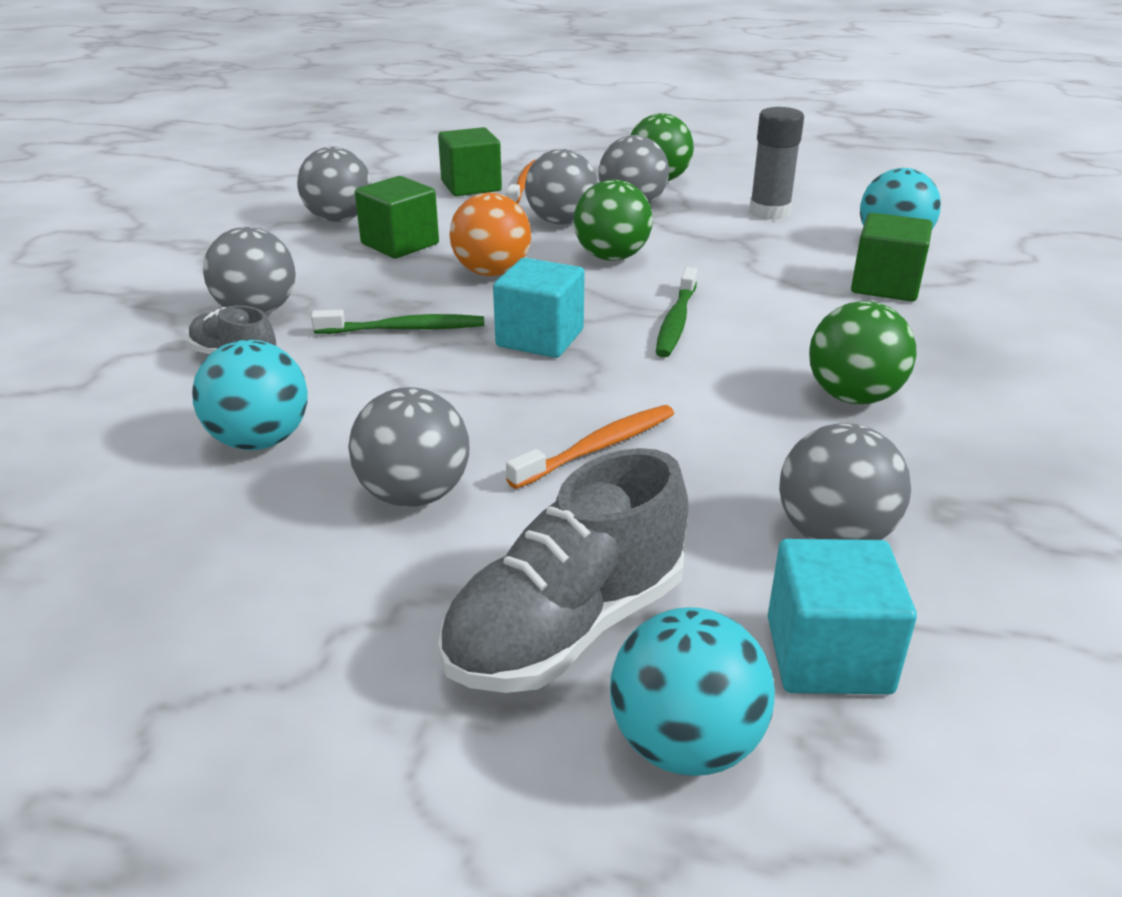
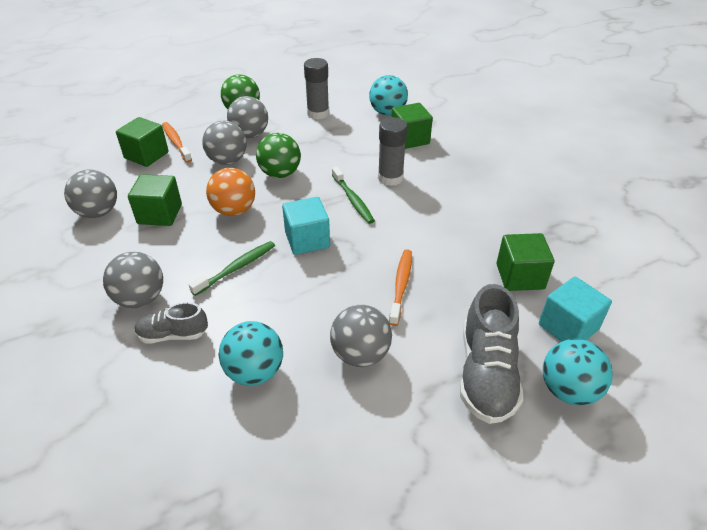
camera: 40 degrees left, 10 degrees up
(778, 319) = (390, 178): none -> grey glue stick
(834, 535) = (520, 276): grey ball -> green cube
(853, 396) = (459, 206): green ball -> none

